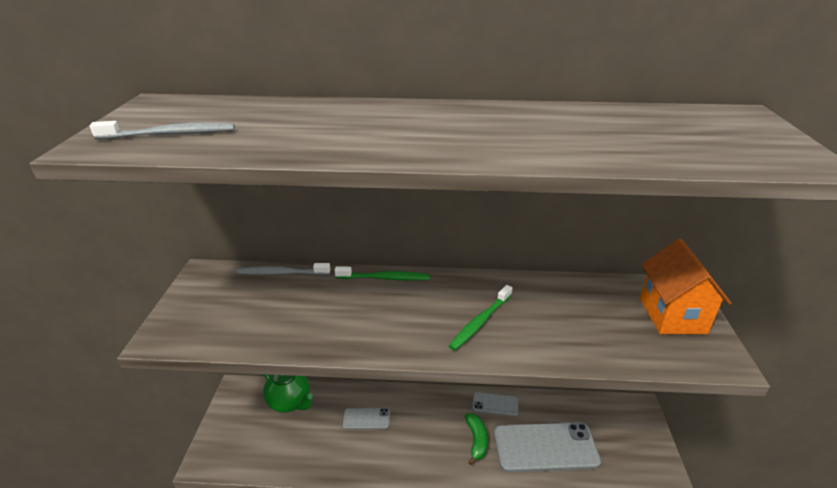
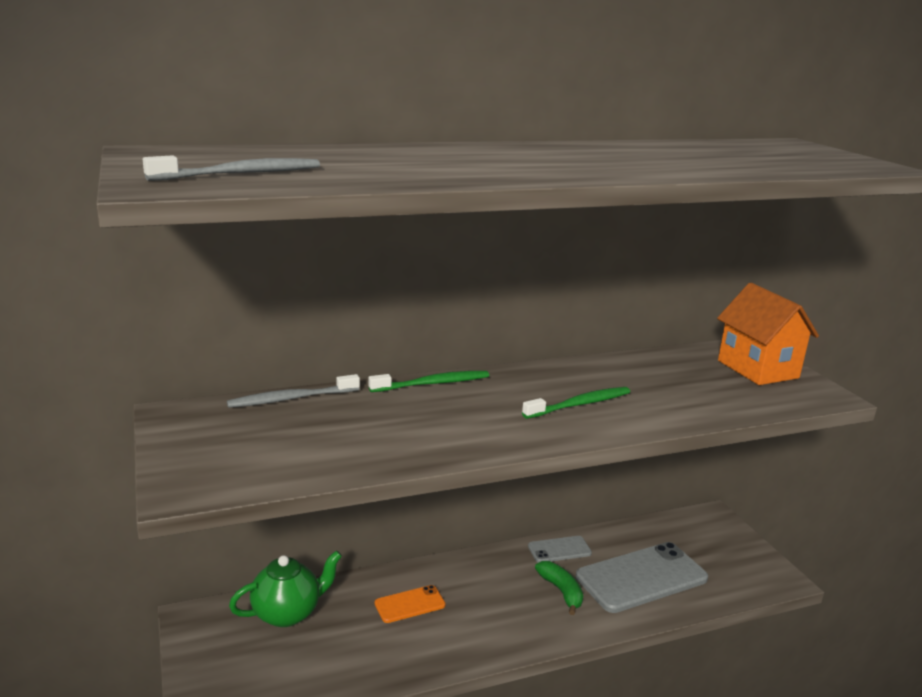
camera: 25 degrees left, 10 degrees down
(290, 402) = (287, 613): green teapot -> green teapot turned 45 degrees counterclockwise
(366, 419) = (410, 604): grey phone -> orange phone
(480, 322) = (579, 404): green toothbrush -> green toothbrush turned 135 degrees counterclockwise

